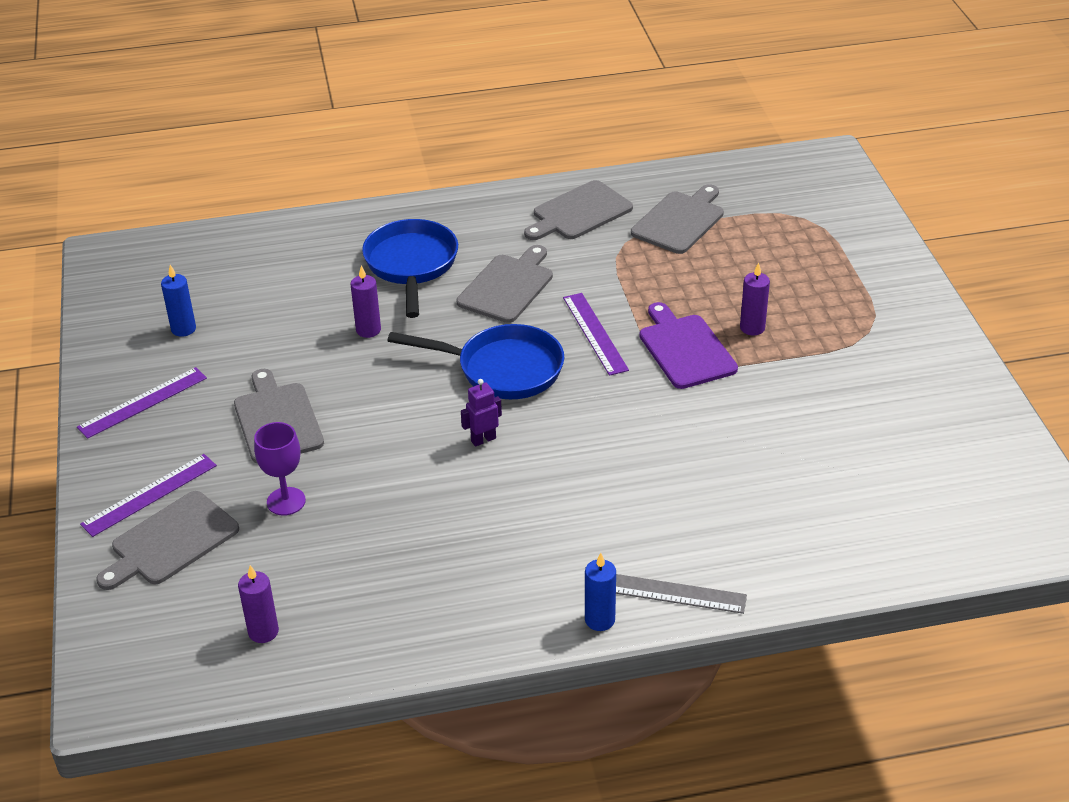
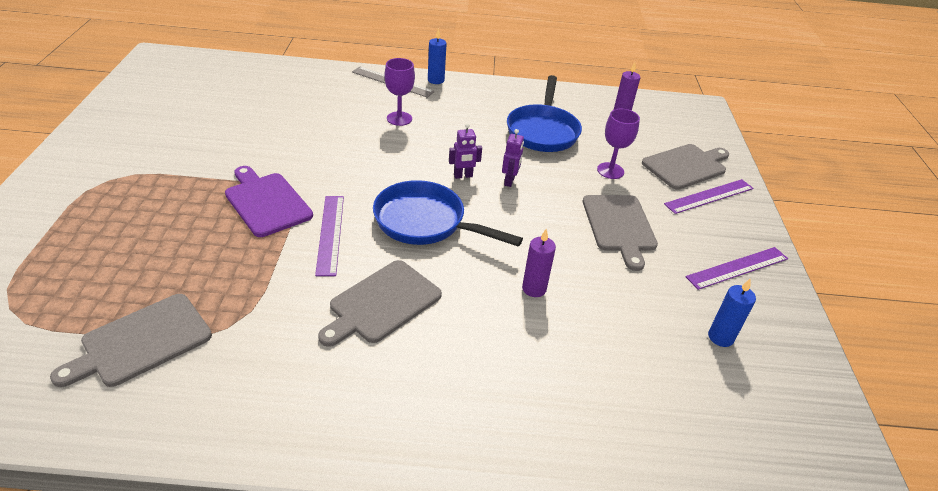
camera: 170 degrees left, 0 degrees up
(411, 265) = (473, 359): blue pan -> blue pan (543, 131)
(421, 447) = (509, 181): none -> purple robot
(579, 212) = (243, 389): grey cutting board -> none
(612, 513) = (399, 118): none -> purple goblet
(685, 349) = (266, 202): purple cutting board -> purple cutting board turned 150 degrees clockwise
(752, 328) = (196, 205): purple candle -> none

